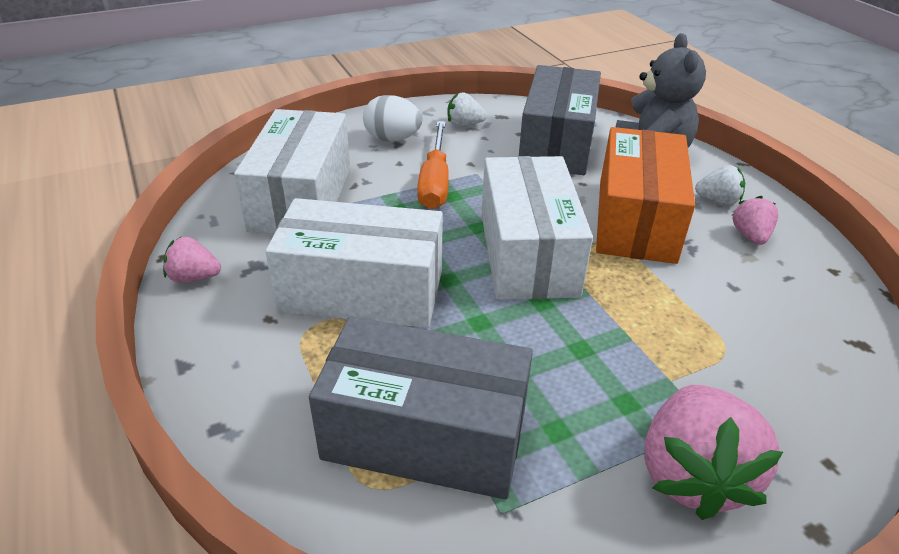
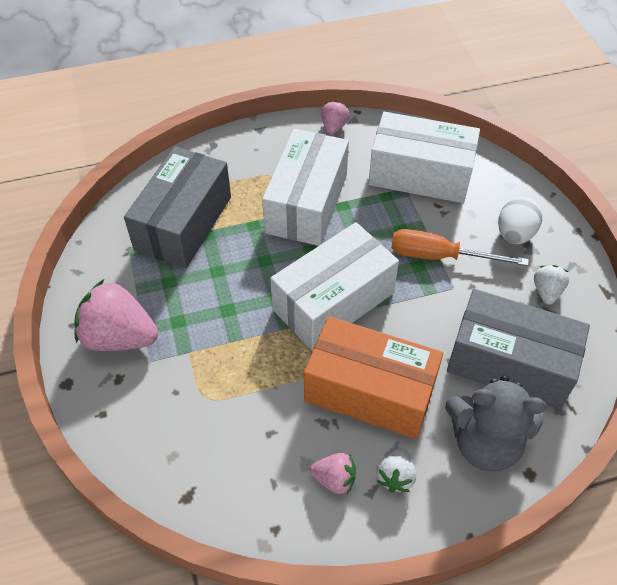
camera: 100 degrees right, 15 degrees up
(528, 253) = (333, 301): white box -> white box turned 45 degrees counterclockwise

